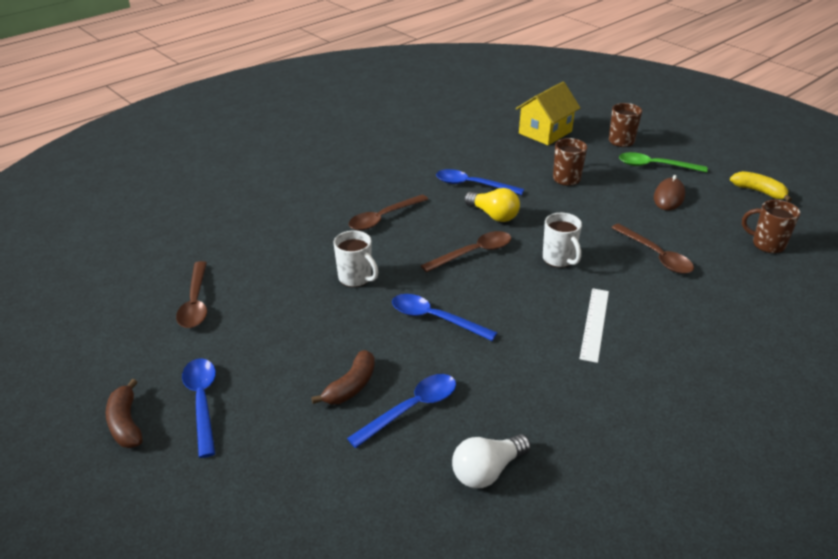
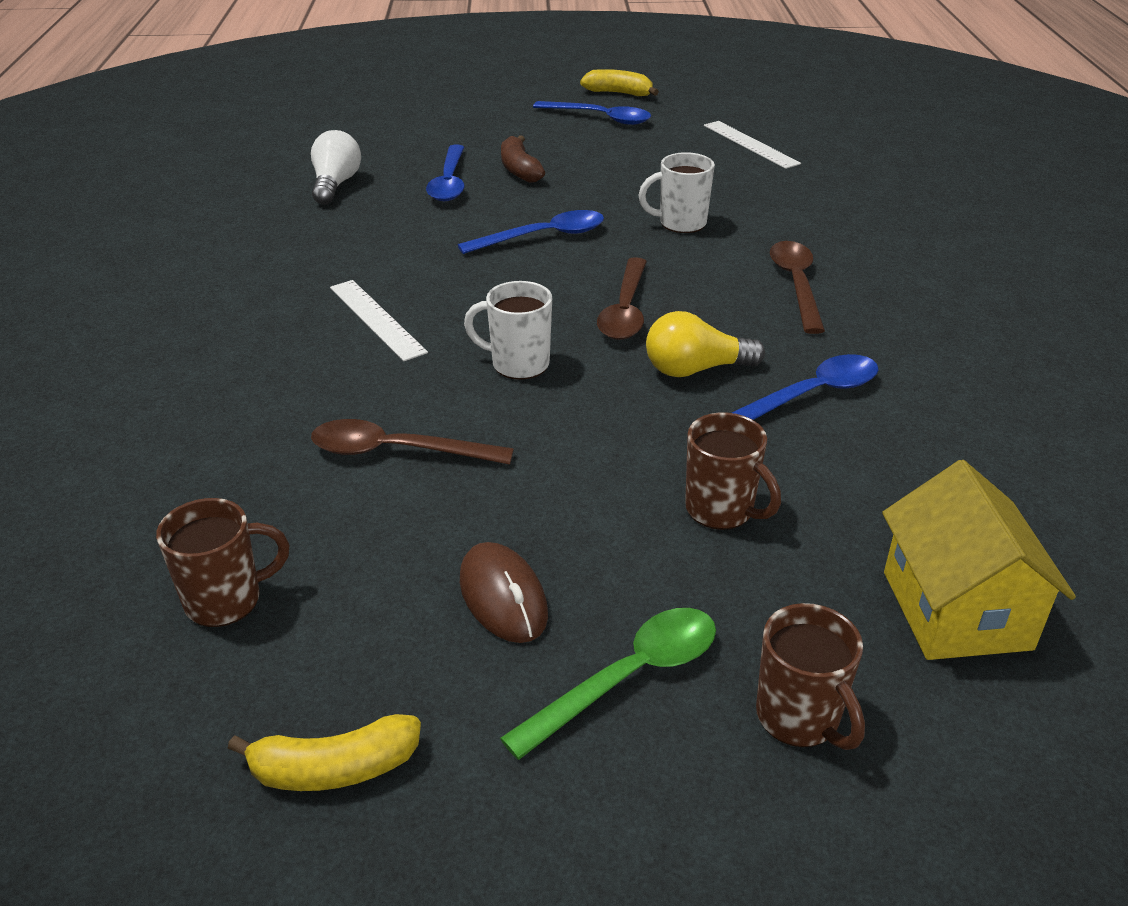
camera: 130 degrees right, 0 degrees up
(126, 423) = (619, 93): brown banana -> yellow banana
(195, 303) = (750, 144): brown spoon -> white ruler

